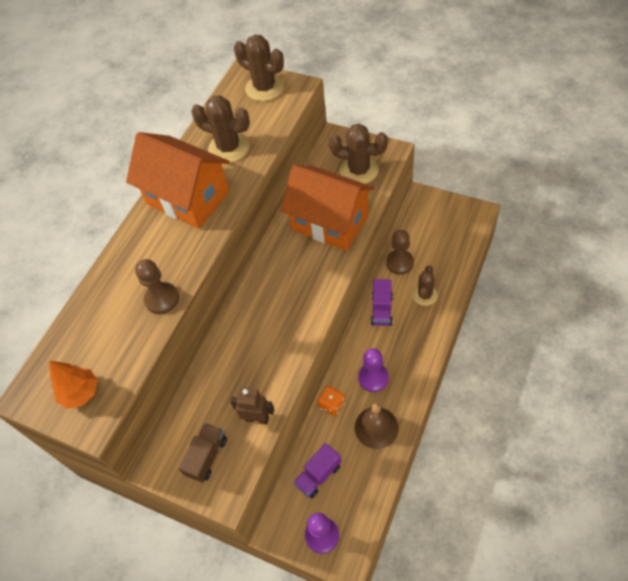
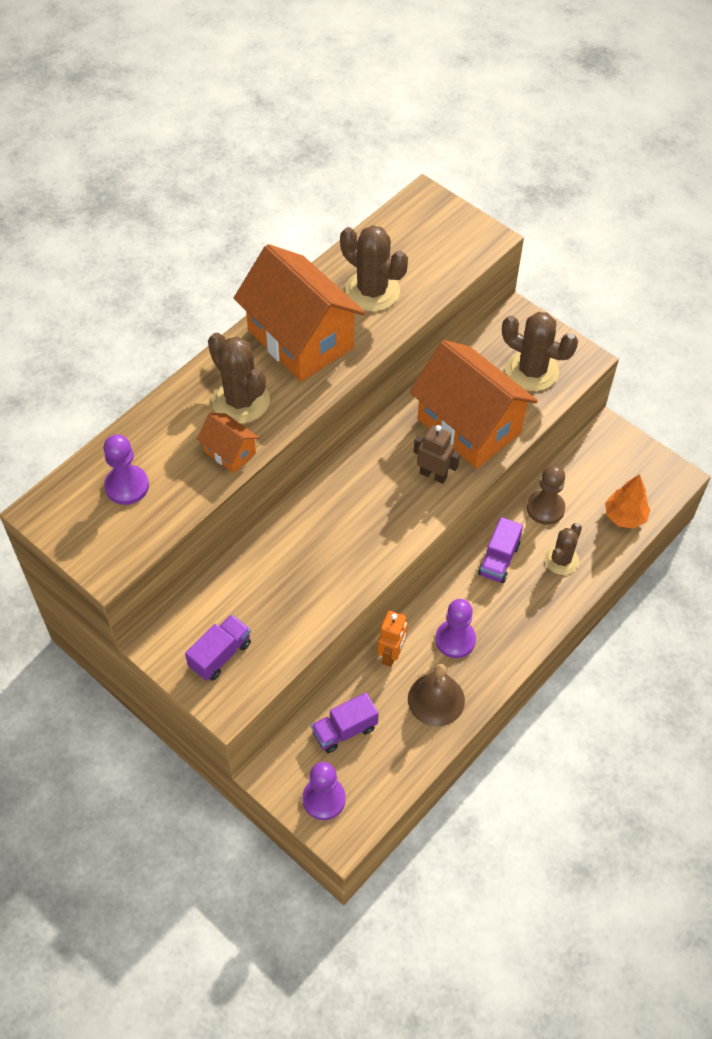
camera: 10 degrees right, 0 degrees up
(80, 393) = (104, 528): orange tree -> orange tree (624, 516)
(89, 352) = (127, 486): none -> purple pawn
(162, 299) = (230, 452): brown pawn -> orange house
(206, 456) = (220, 655): brown truck -> purple truck
(257, 418) = (294, 632): brown robot -> brown robot (433, 475)
(264, 88) = (445, 226): brown cactus -> brown cactus (240, 401)
(332, 405) = (391, 654): orange dice -> orange robot

